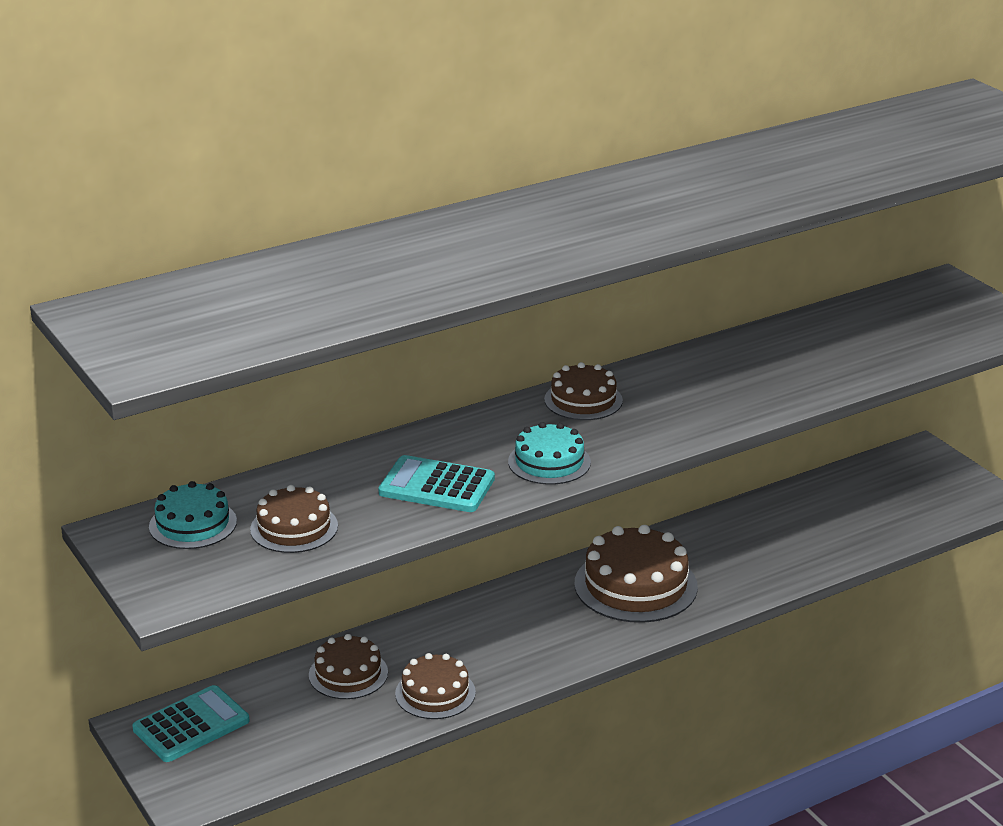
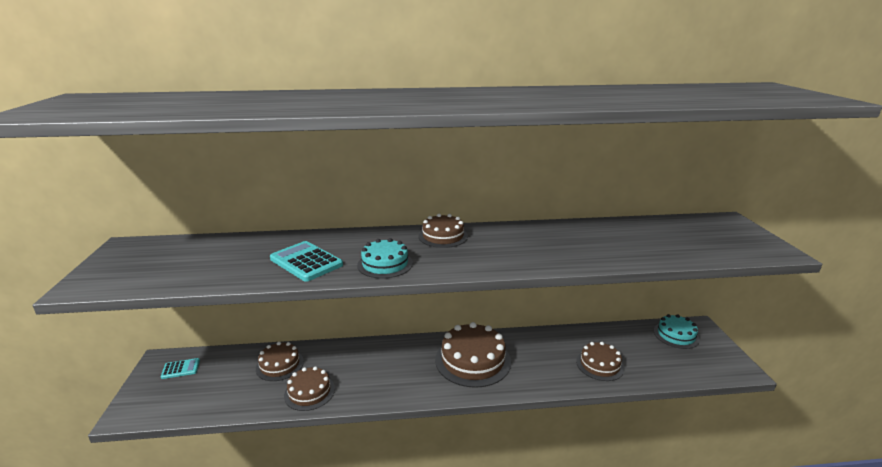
camera: 25 degrees right, 5 degrees down
(191, 725) = (181, 369): turquoise calculator -> turquoise calculator, size x0.57
(193, 524) = (162, 251): turquoise cake -> turquoise cake (676, 335)
(294, 528) = (203, 265): brown cake -> brown cake (600, 365)

